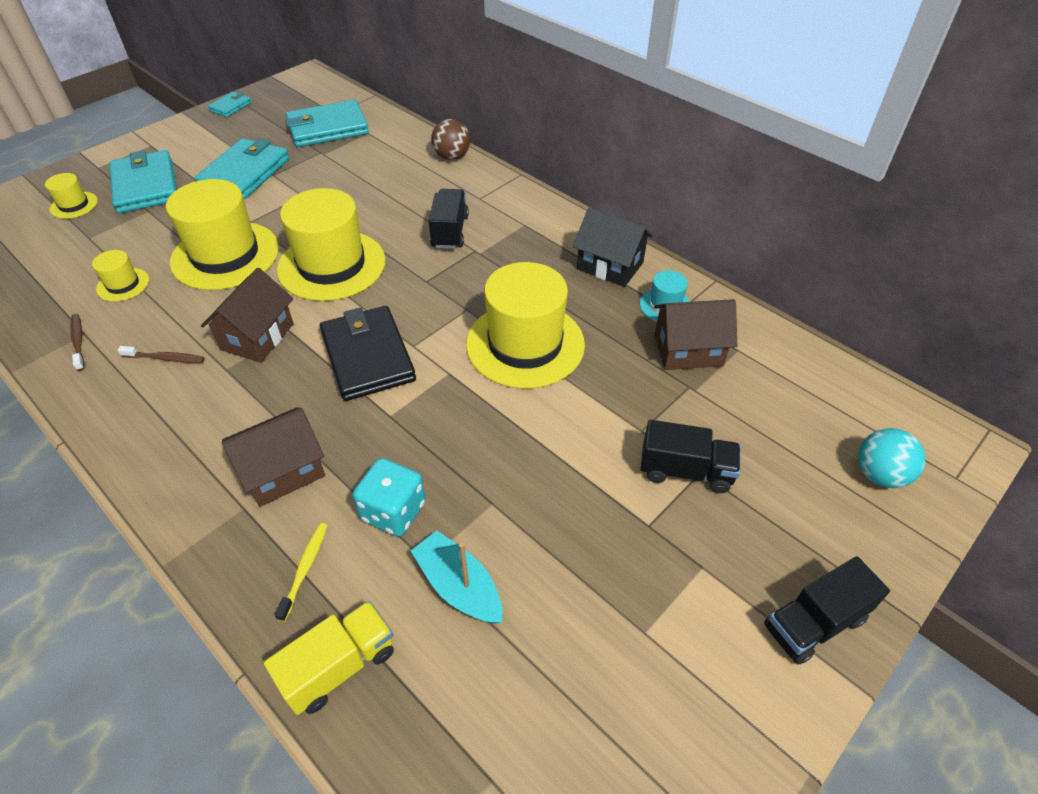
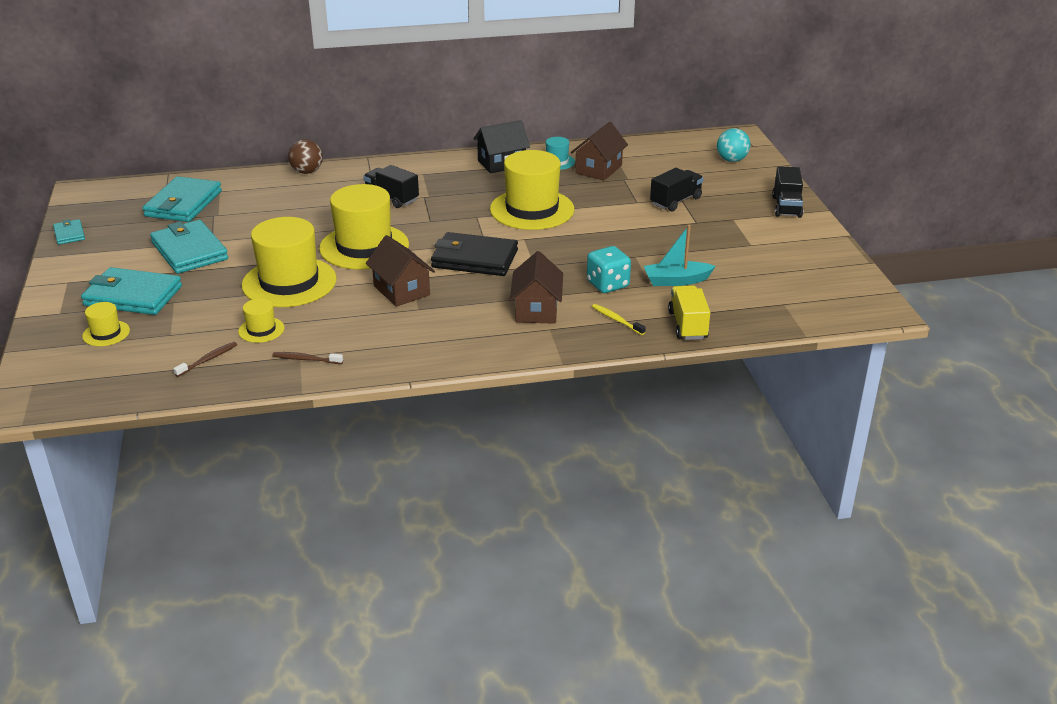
camera: 55 degrees left, 15 degrees down
(165, 358) = (376, 328): brown toothbrush -> brown toothbrush (208, 359)

